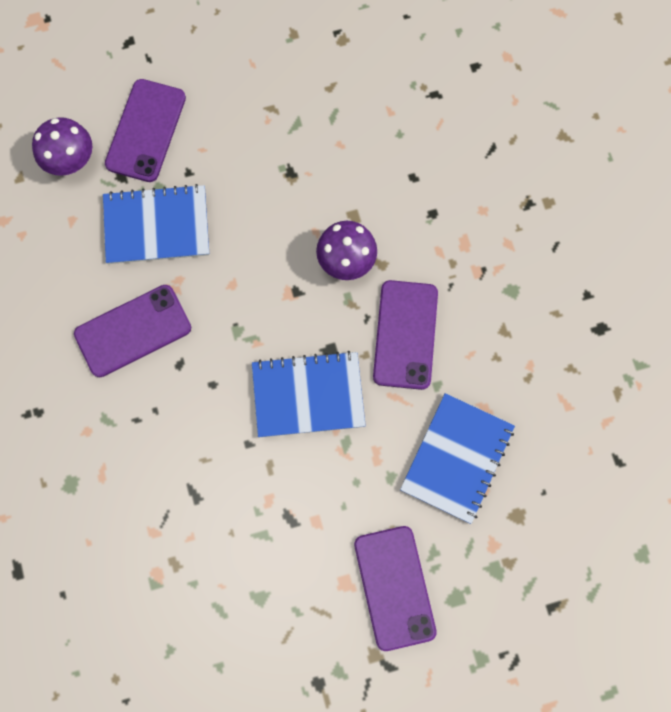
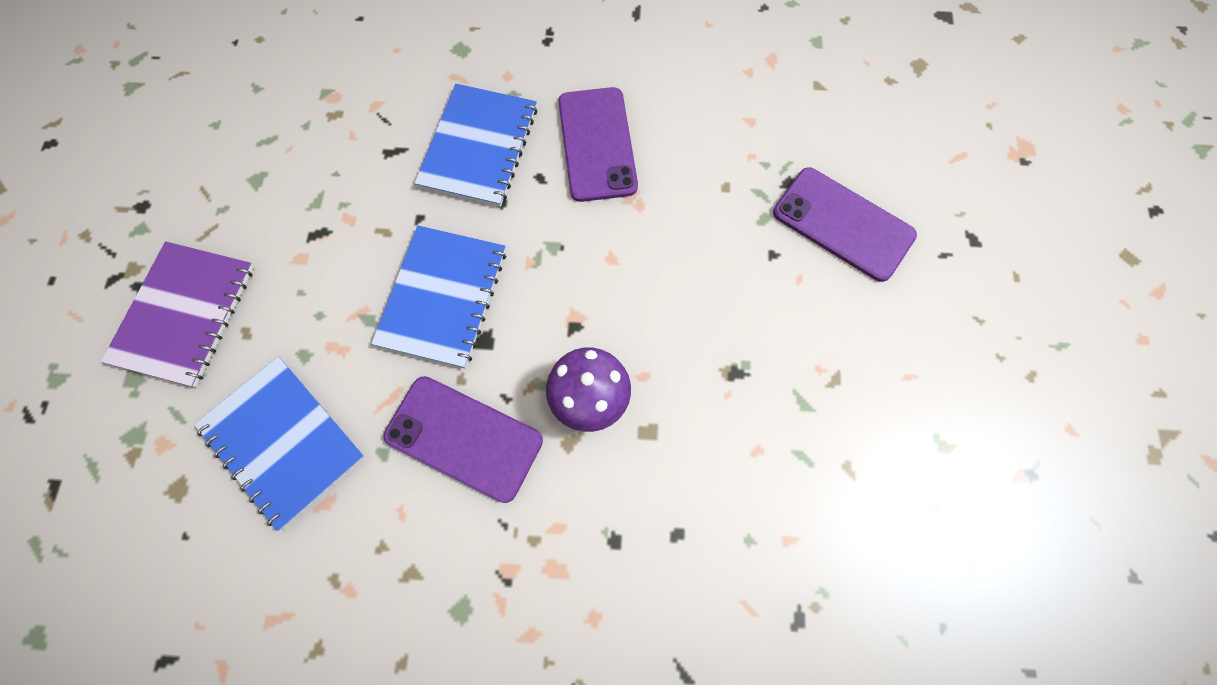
camera: 110 degrees right, 5 degrees down
(71, 161) = (824, 138): purple mushroom -> none
(157, 226) = (714, 201): blue notebook -> blue notebook (479, 147)
(394, 587) = (184, 314): purple phone -> purple notebook

